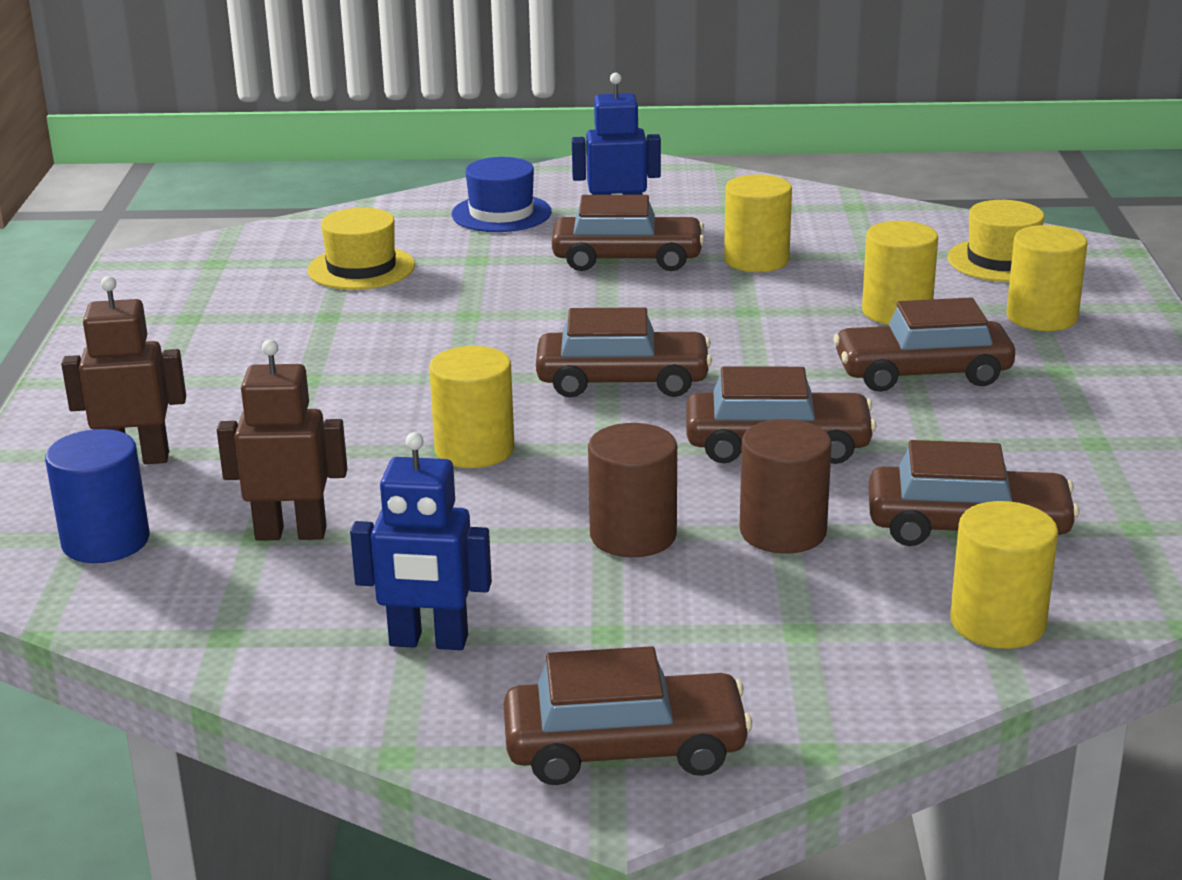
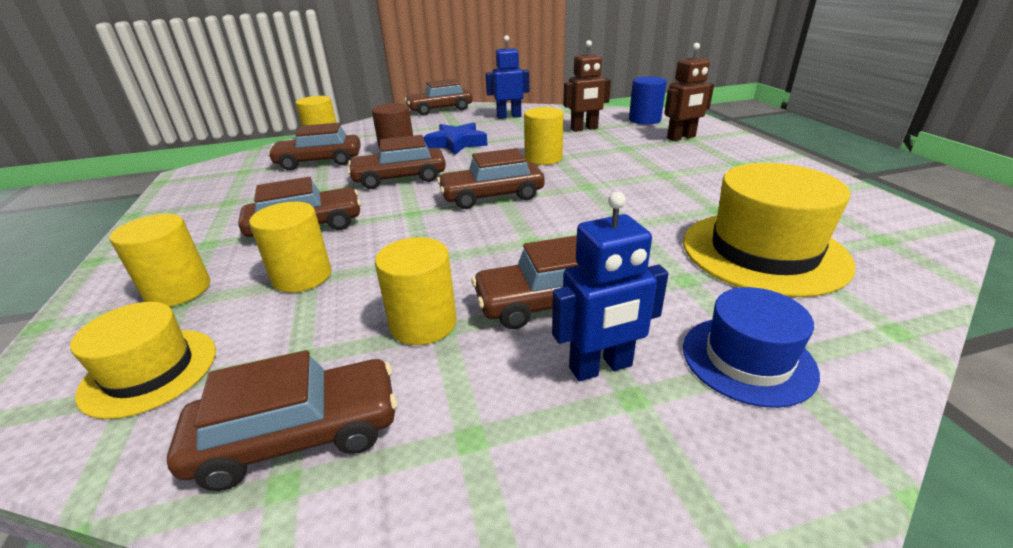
camera: 165 degrees right, 5 degrees up
(361, 268) = (763, 252): yellow hat -> yellow hat, size x1.67
(633, 535) = (456, 143): brown cylinder -> blue star
(852, 220) = (299, 435): none -> brown car

